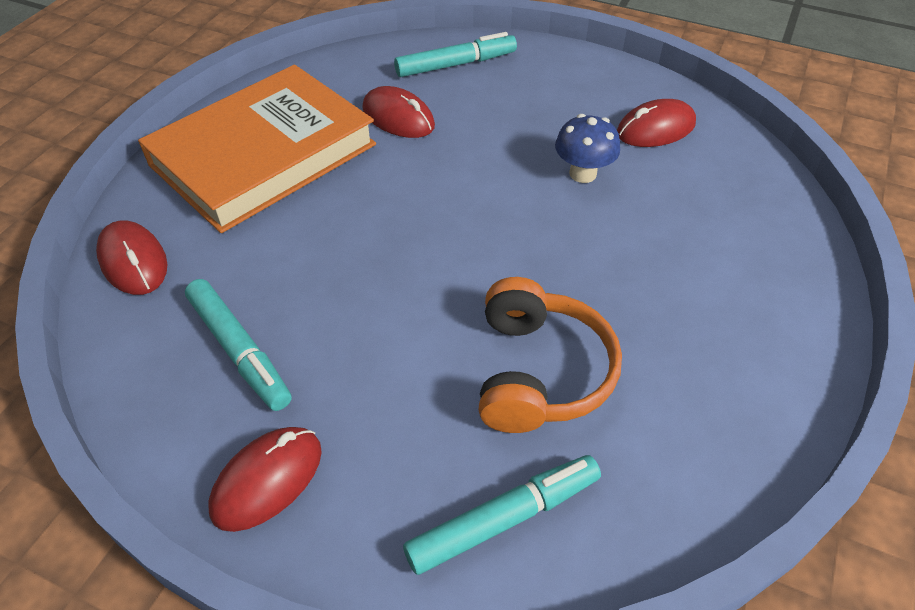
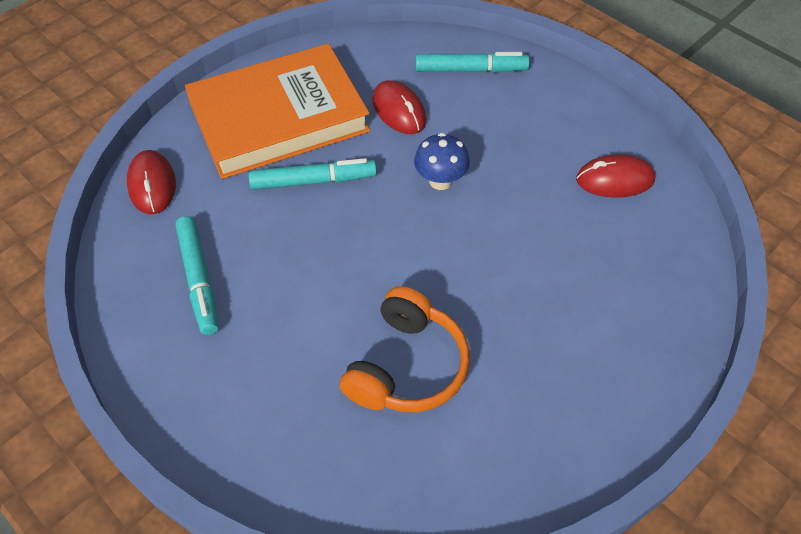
camera: 20 degrees right, 5 degrees up
(267, 480) = (181, 383): red mouse -> none
(503, 518) = (328, 467): turquoise marker -> turquoise marker (313, 181)
(582, 173) = (528, 205): blue mushroom -> blue mushroom (440, 181)

